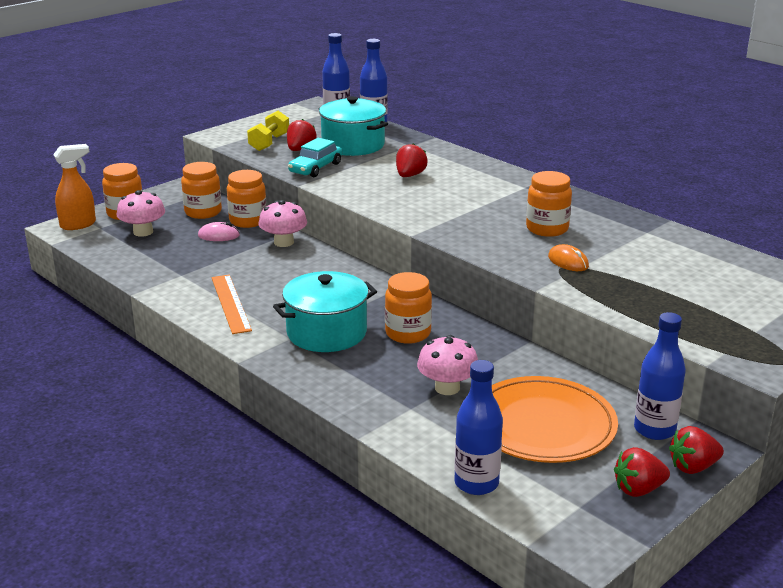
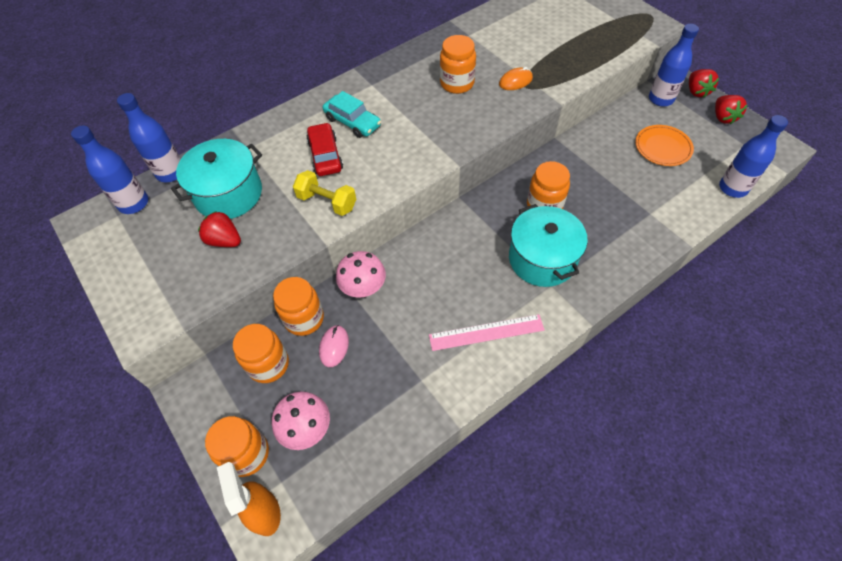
camera: 80 degrees left, 30 degrees up
(230, 303) = (486, 332): orange ruler -> pink ruler
(269, 143) = (191, 270): yellow dumbbell -> yellow dumbbell (327, 202)
(315, 168) = (283, 228): turquoise car -> turquoise car (352, 122)
(410, 175) = (325, 155): red strawberry -> red car
(447, 388) = (622, 190): pink mushroom -> none
(543, 425) = (662, 147): orange plate -> orange plate, size x0.59

